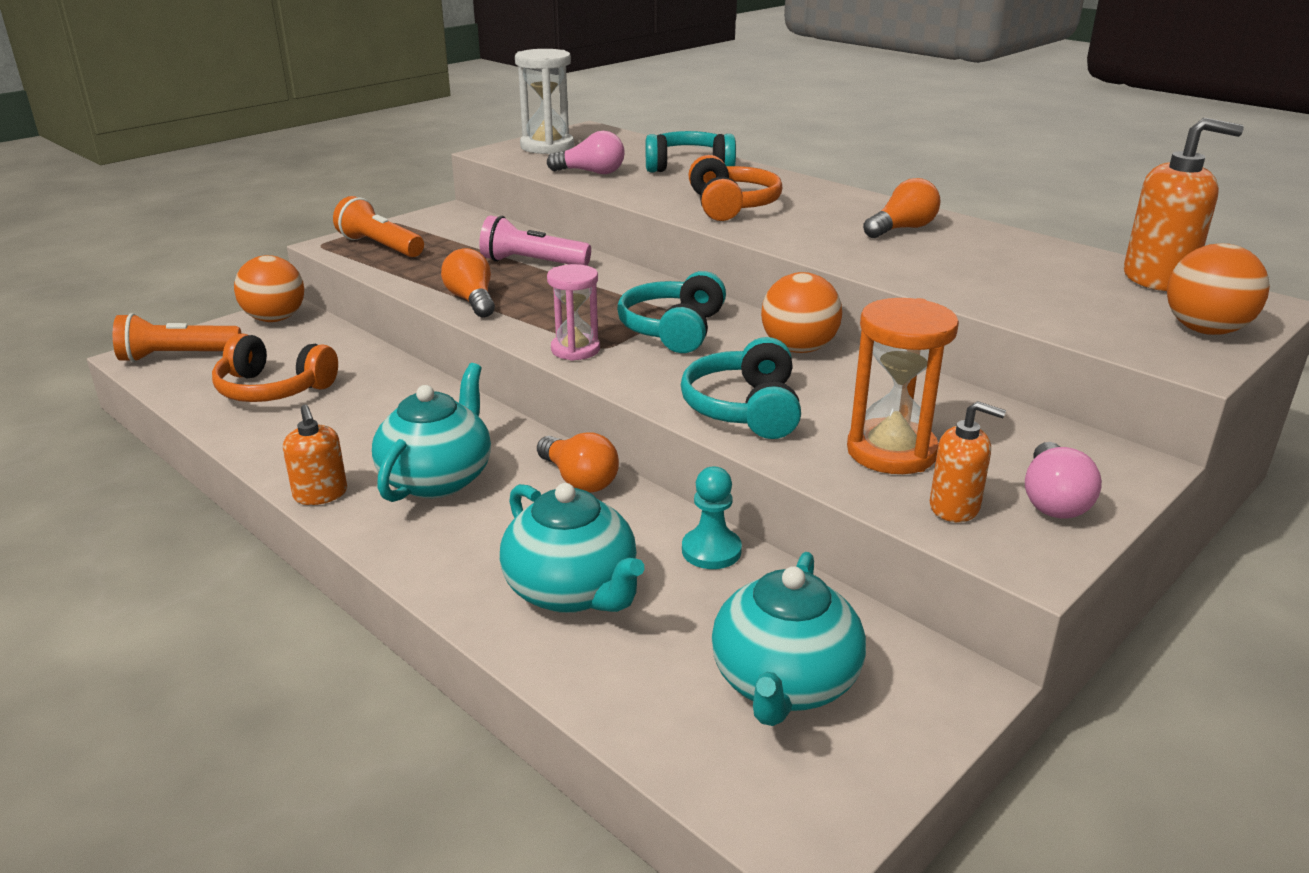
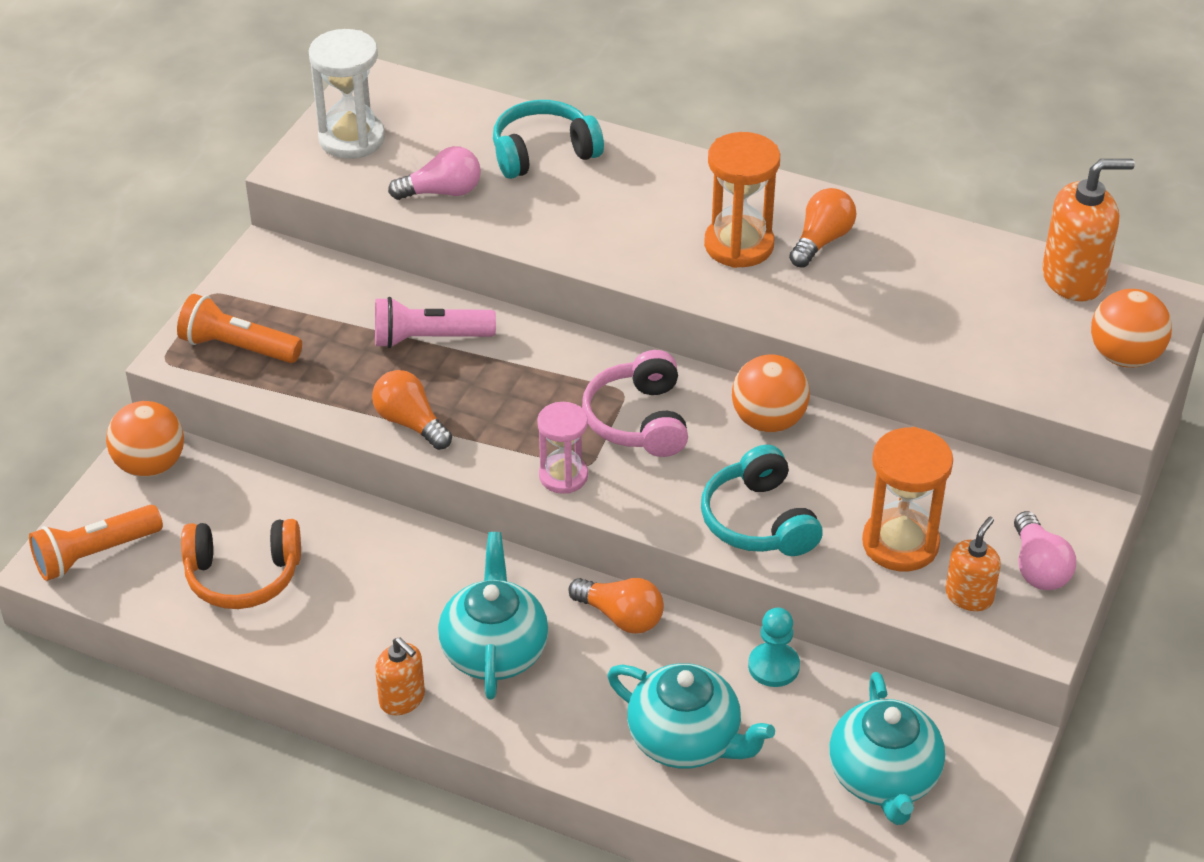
camera: 20 degrees left, 15 degrees up
(673, 329) = (638, 420): turquoise headphones -> pink headphones
(731, 206) = (633, 233): orange headphones -> none
(822, 222) = (739, 245): none -> orange hourglass
(955, 507) = (969, 596): orange soap dispenser -> orange soap dispenser turned 60 degrees counterclockwise

